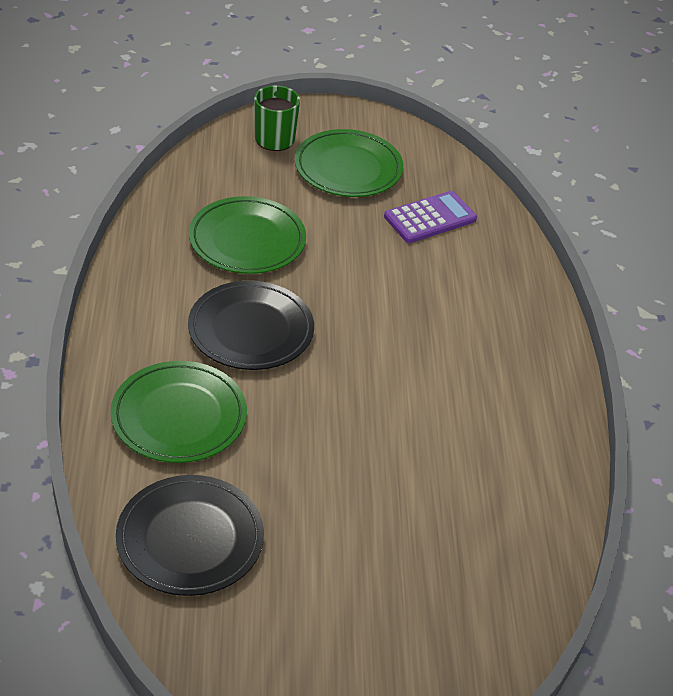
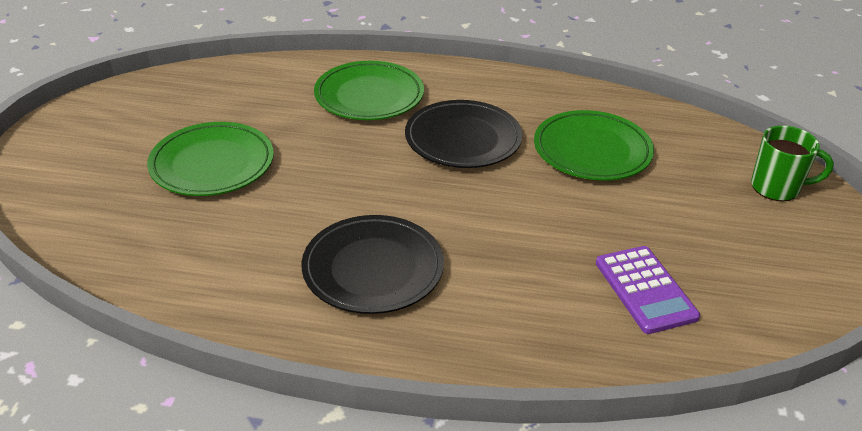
camera: 105 degrees right, 5 degrees down
(190, 539) = (247, 90): black plate -> black plate (373, 269)
(348, 168) = (733, 236): green plate -> green plate (212, 164)

